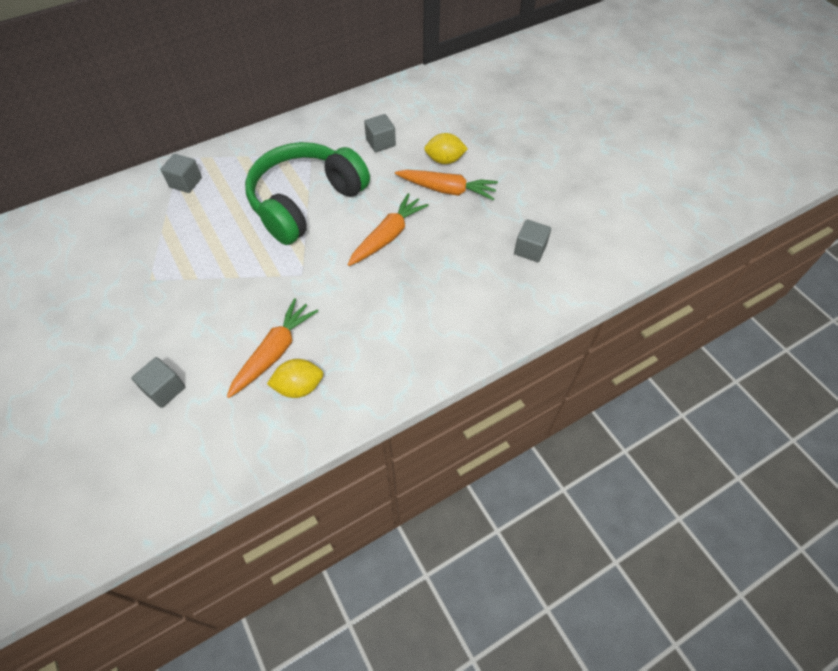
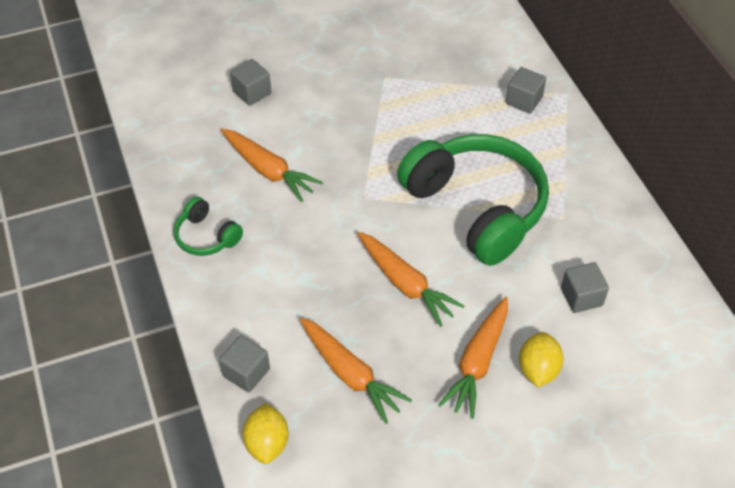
camera: 100 degrees right, 5 degrees down
(299, 387) = (222, 187): yellow lemon -> yellow lemon (267, 443)
(361, 386) = (206, 236): none -> green headphones
(477, 258) = (350, 374): none -> orange carrot
(530, 249) = (352, 441): grey cube -> grey cube (246, 372)

